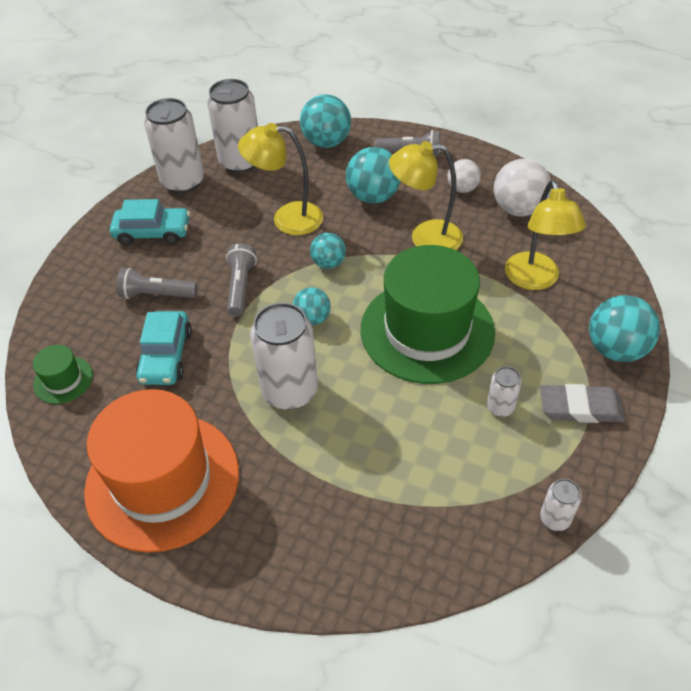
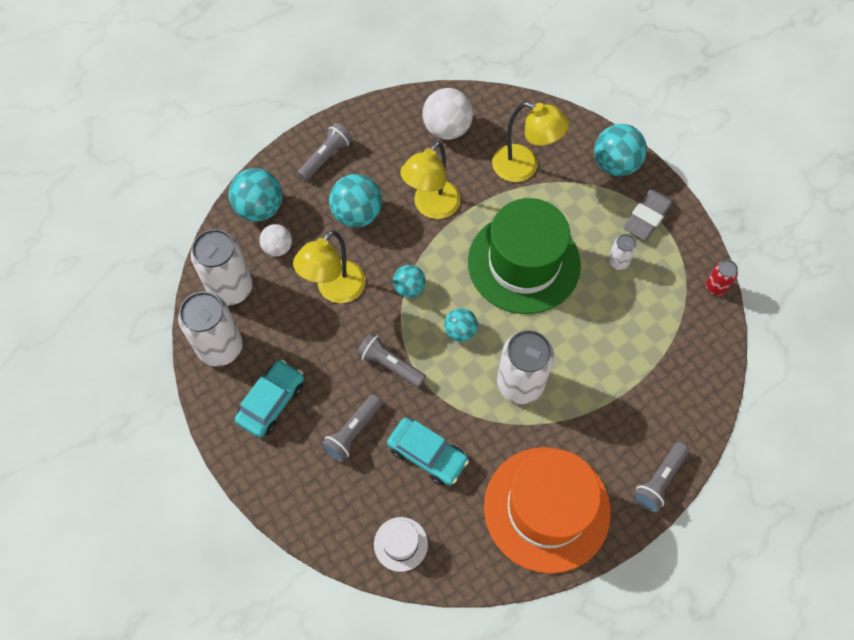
camera: 60 degrees left, 15 degrees up
(63, 380) = (400, 544): green hat -> white hat
(259, 576) = (659, 480): none -> grey flashlight
(462, 189) = (396, 149): white ball -> white ball (278, 248)
(555, 518) = (715, 287): white can -> red can

